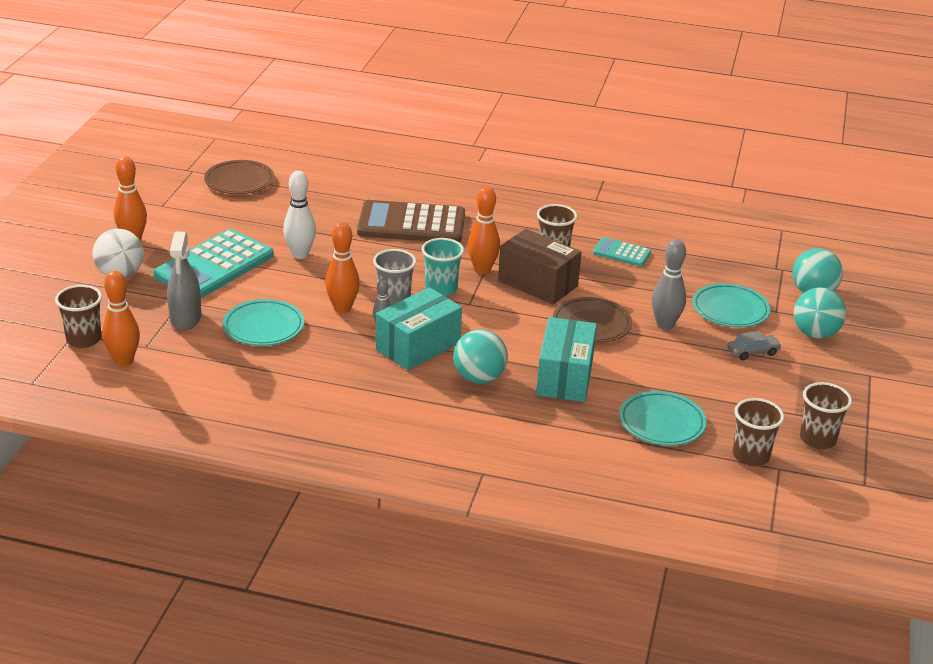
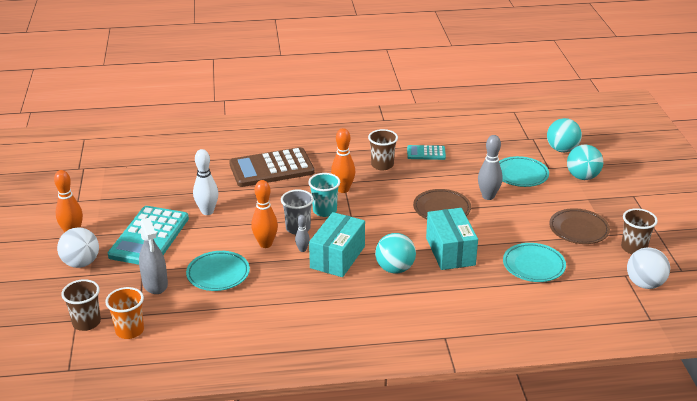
camera: 20 degrees left, 0 degrees up
(124, 361) = (129, 331): orange bowling pin -> orange cup
(239, 181) = (125, 168): brown plate -> brown plate (578, 229)
(537, 283) = (386, 189): brown box -> none
(750, 456) = (603, 272): brown cup -> none
(753, 352) = (554, 200): grey car -> none
(797, 486) = (644, 284): none -> white ball

